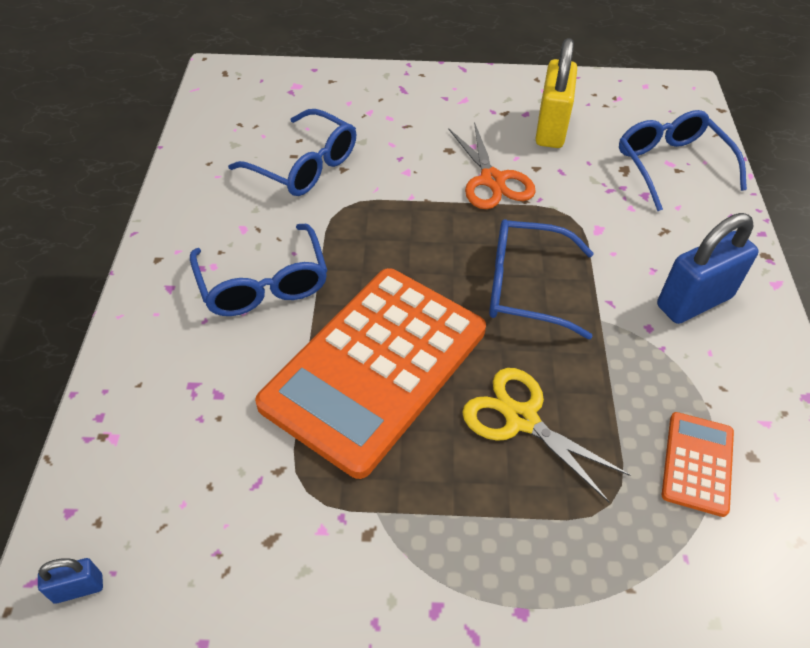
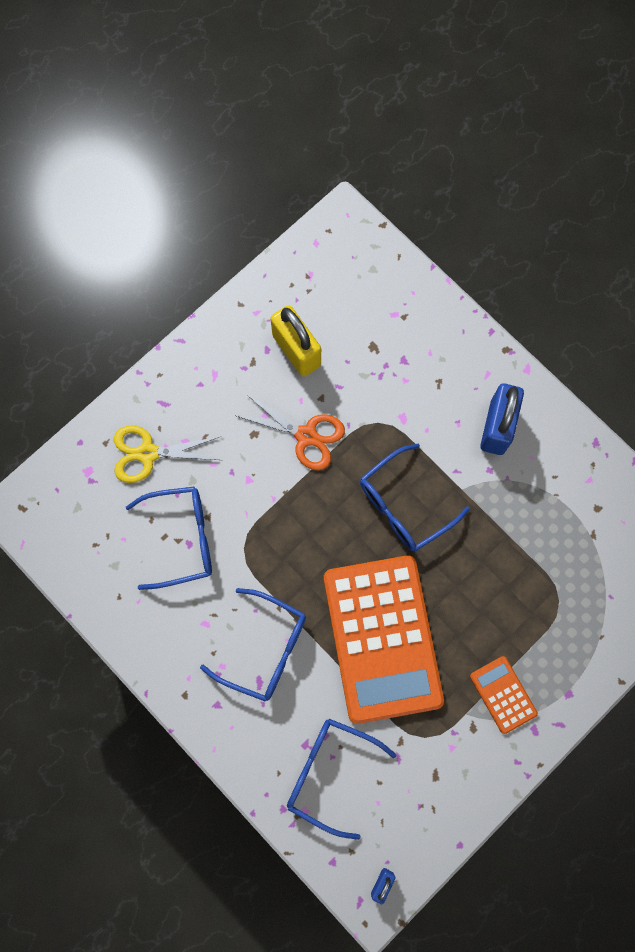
camera: 45 degrees left, 25 degrees up
(521, 419) = (480, 595): yellow scissors -> yellow scissors (148, 453)
(671, 165) = (396, 316): blue glasses -> blue glasses (329, 772)
(697, 463) = (578, 538): orange calculator -> orange calculator (503, 694)

